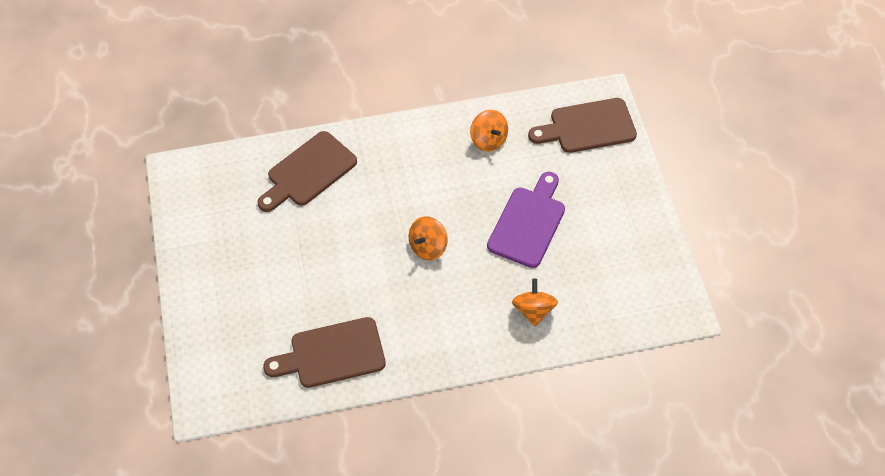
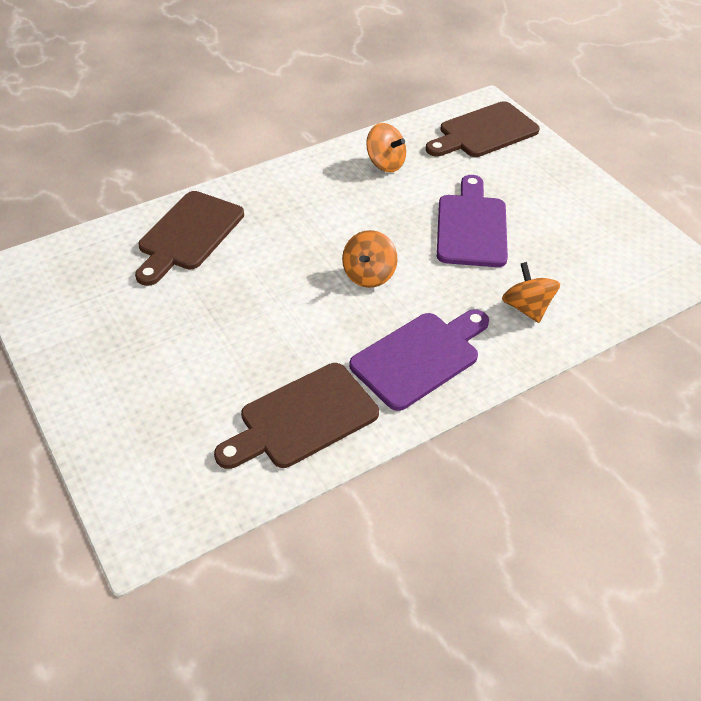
camera: 20 degrees left, 10 degrees down
(433, 329) = (419, 357): none -> purple cutting board

